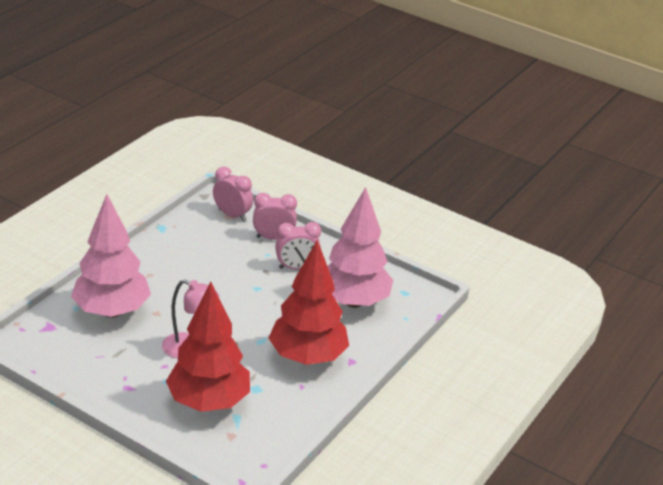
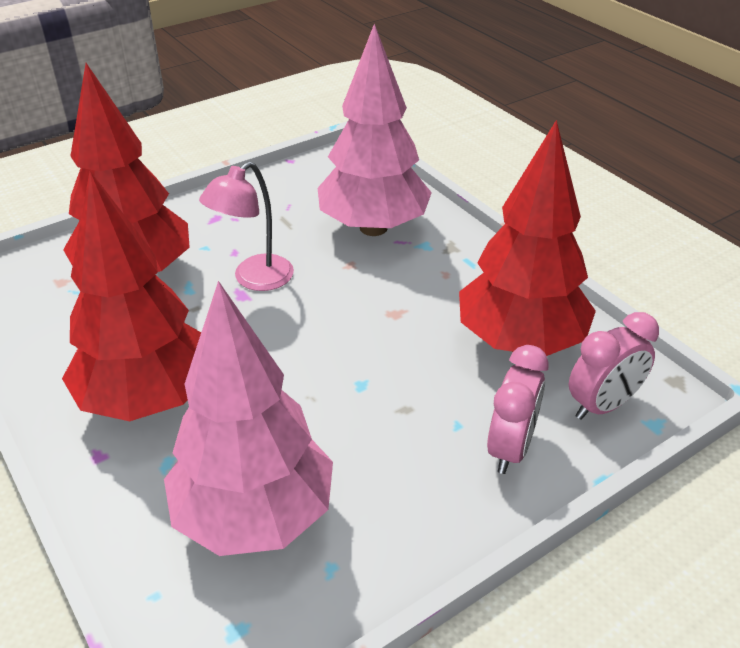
camera: 115 degrees right, 5 degrees up
(199, 242) = (519, 342): none -> red tree
(296, 267) = (400, 457): pink clock -> none

